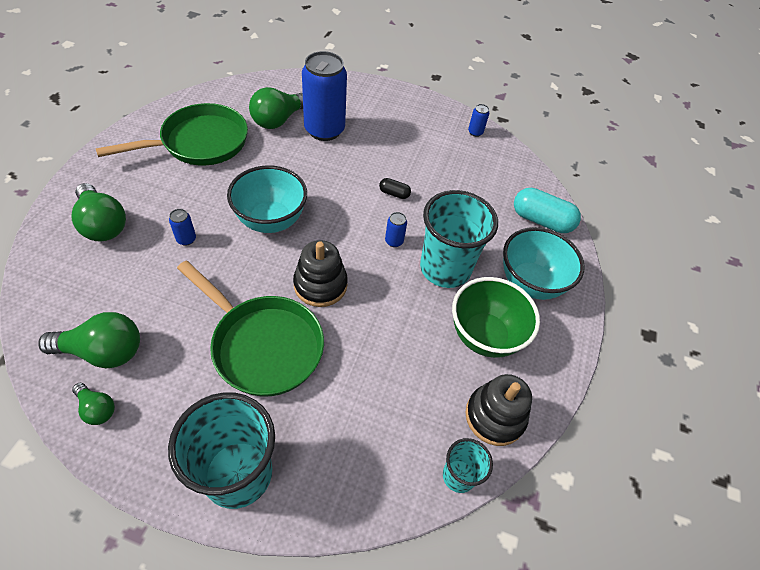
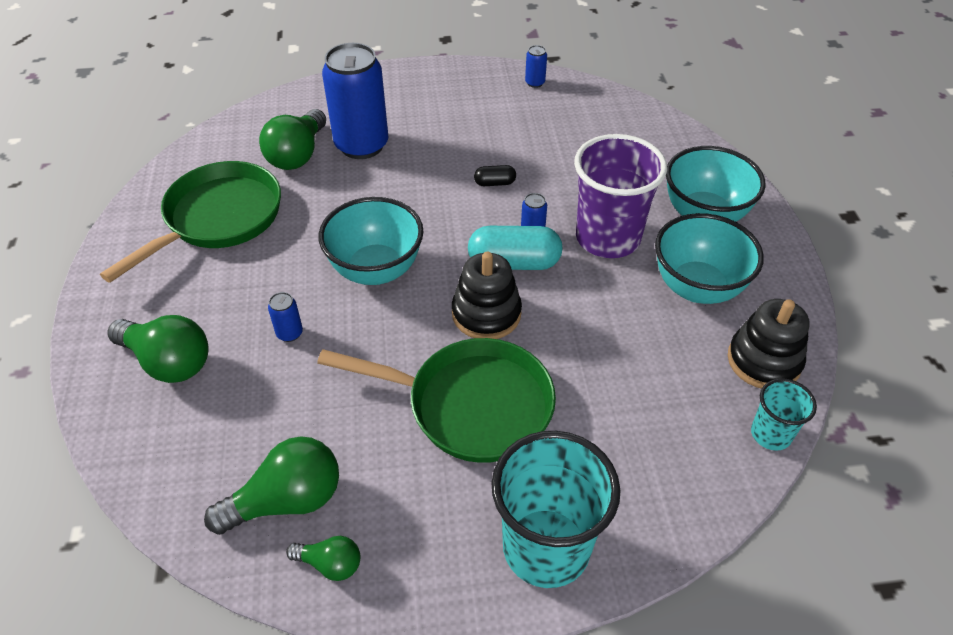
camera: 20 degrees left, 5 degrees down
(445, 268) = (607, 238): turquoise cup -> purple cup
(484, 336) = (697, 288): green bowl -> turquoise bowl
(541, 220) = (670, 147): turquoise capsule -> turquoise capsule (514, 263)

